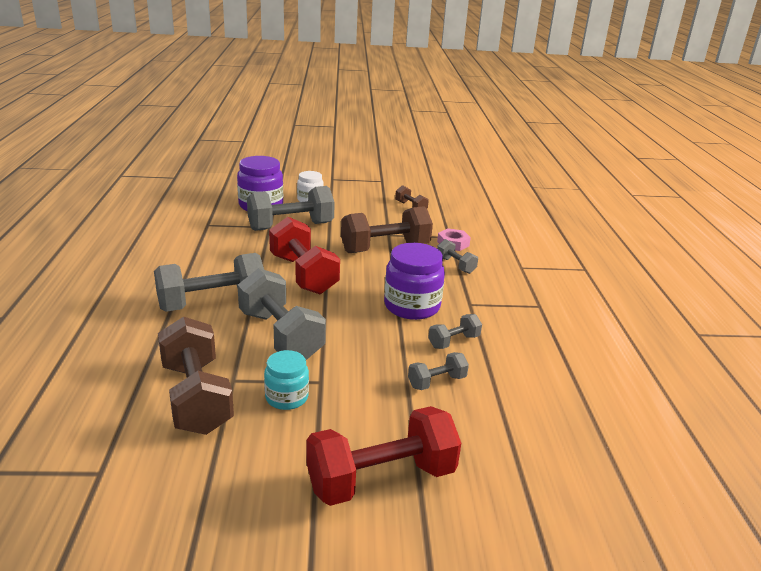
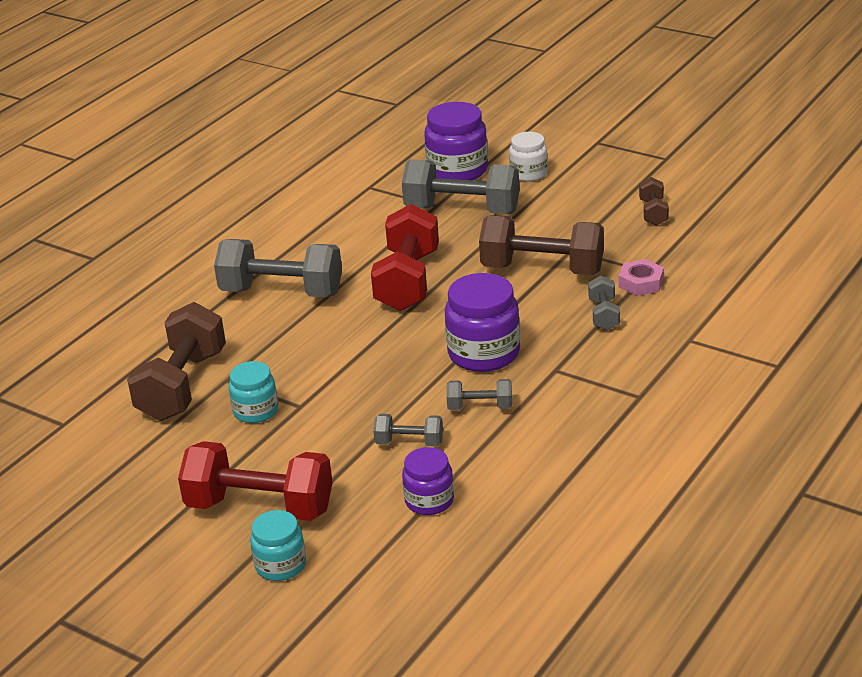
camera: 40 degrees right, 5 degrees up
(280, 335) = (312, 347): grey dumbbell -> none
(459, 526) = (280, 565): none -> turquoise jar
(504, 420) = (429, 501): none -> purple jar

